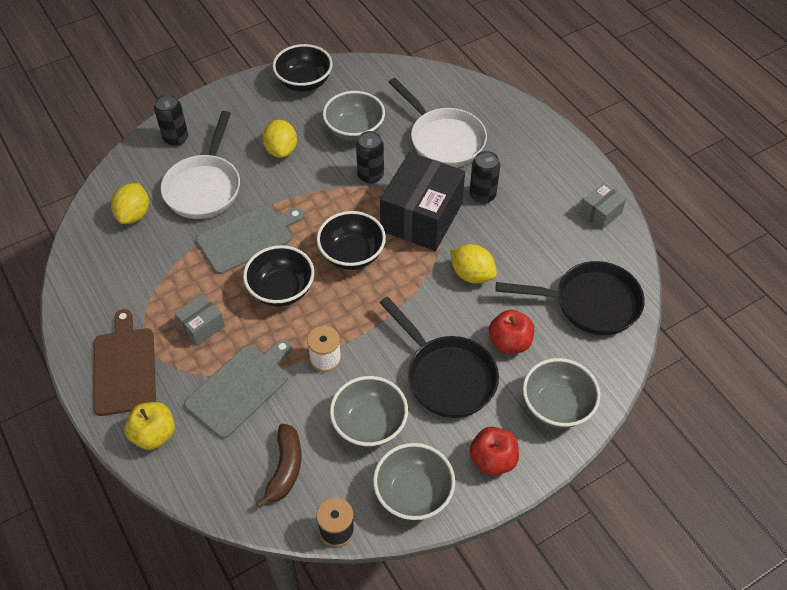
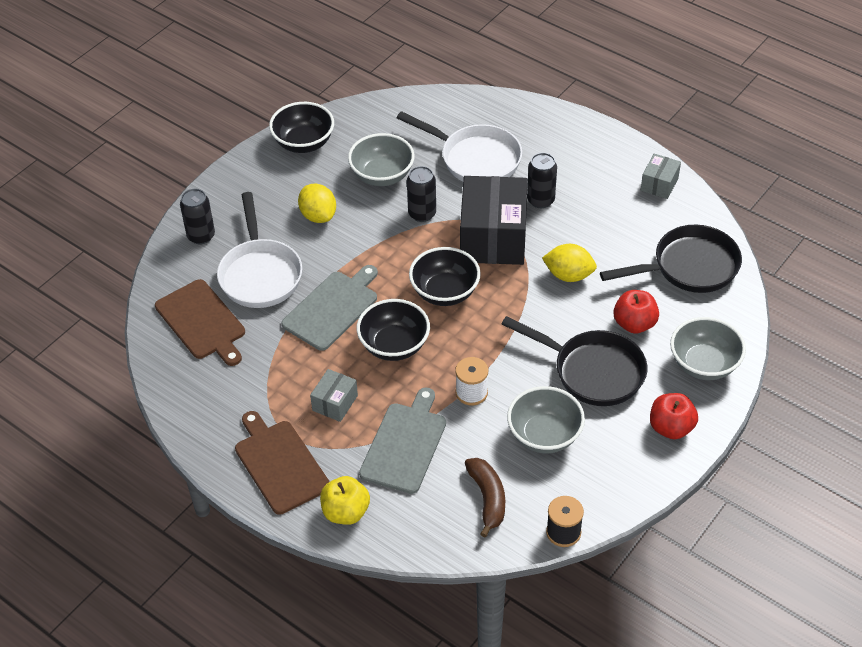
camera: 20 degrees left, 5 degrees down
(134, 214) = (202, 322): yellow lemon -> brown cutting board
(413, 493) = (615, 479): grey bowl -> none

